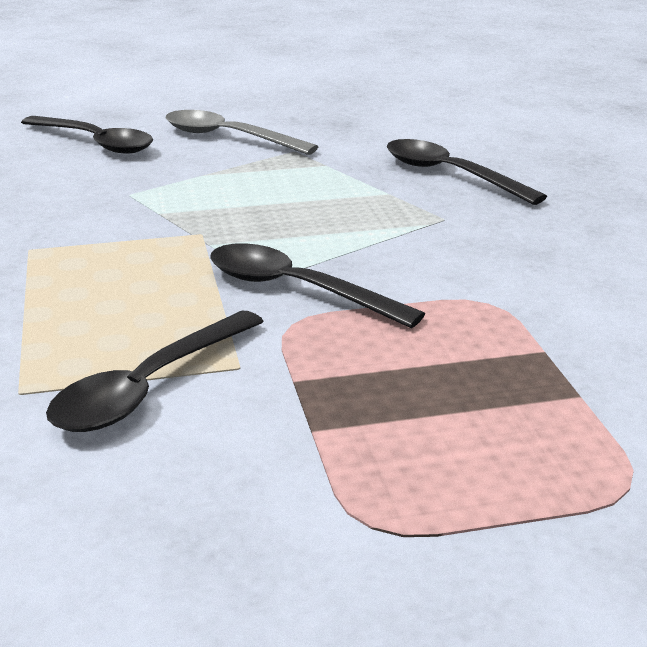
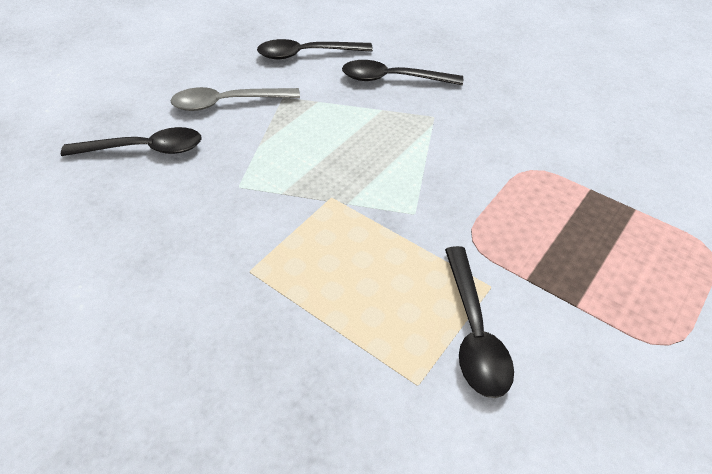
camera: 40 degrees left, 20 degrees up
(296, 290) = (440, 213): black spoon -> black spoon (307, 54)

